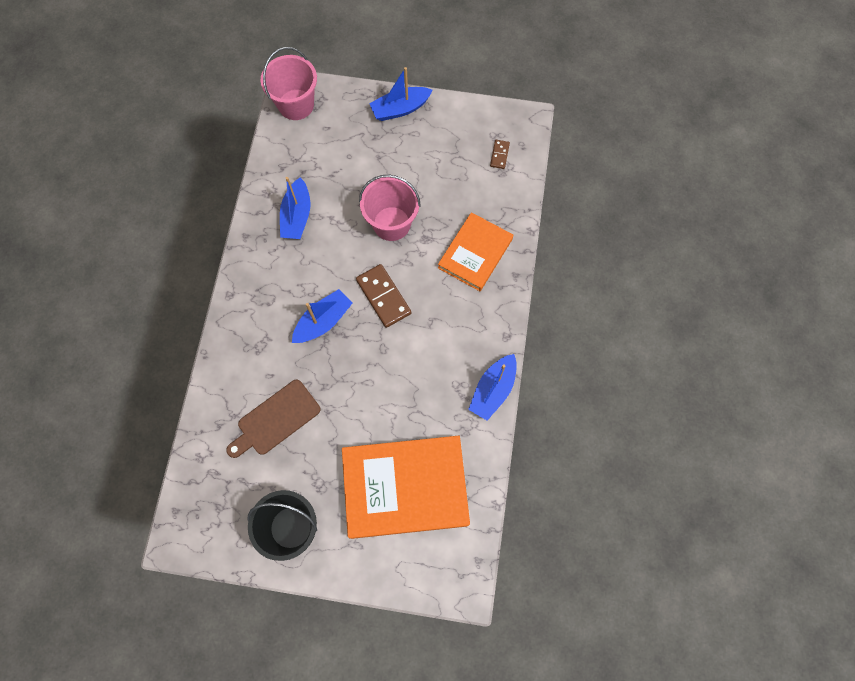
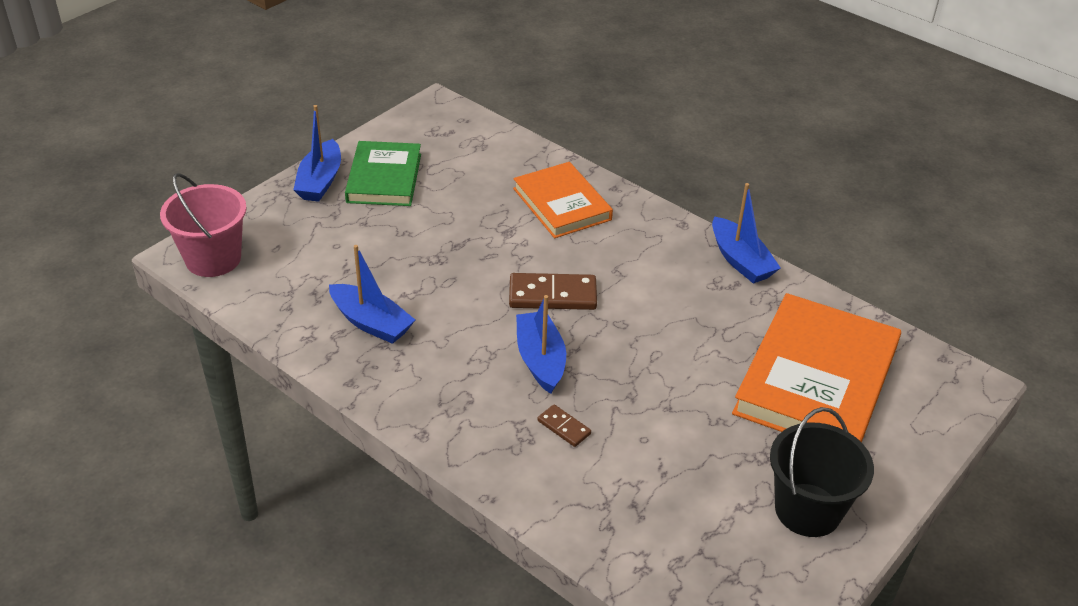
camera: 60 degrees left, 30 degrees down
(276, 419) = (643, 462): brown cutting board -> none
(391, 223) = (462, 249): pink bucket -> none
(428, 140) = (384, 178): none -> green book
(499, 155) = (459, 138): brown domino -> brown domino (564, 427)

